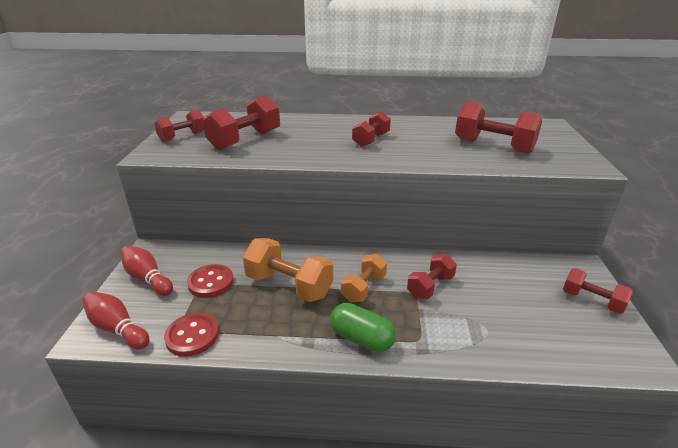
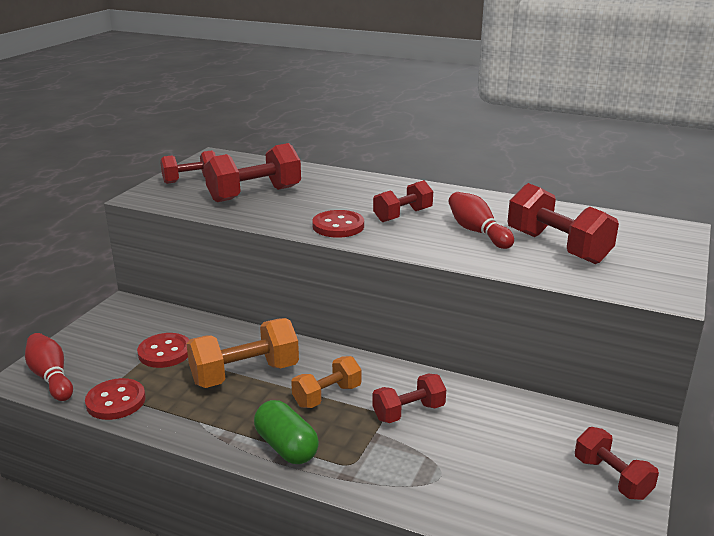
camera: 20 degrees right, 5 degrees down
(147, 278) = (104, 334): red bowling pin -> red bowling pin (477, 232)
(289, 285) = (245, 374): orange dumbbell -> orange dumbbell turned 75 degrees counterclockwise
(331, 154) = (338, 226): none -> red button

